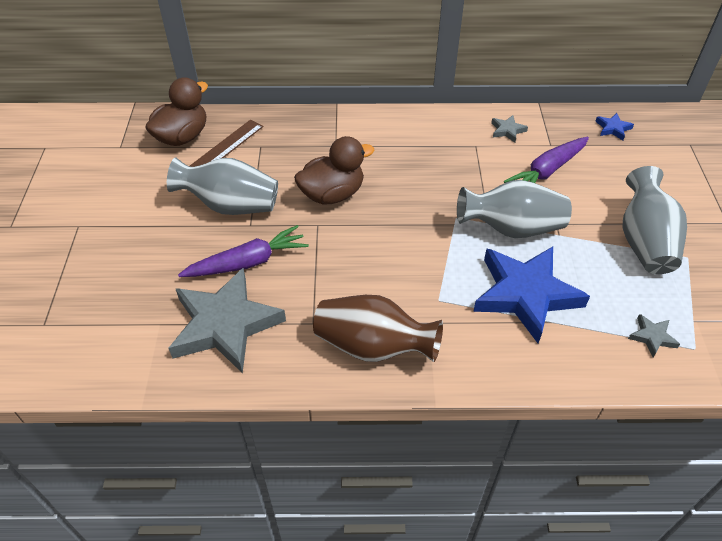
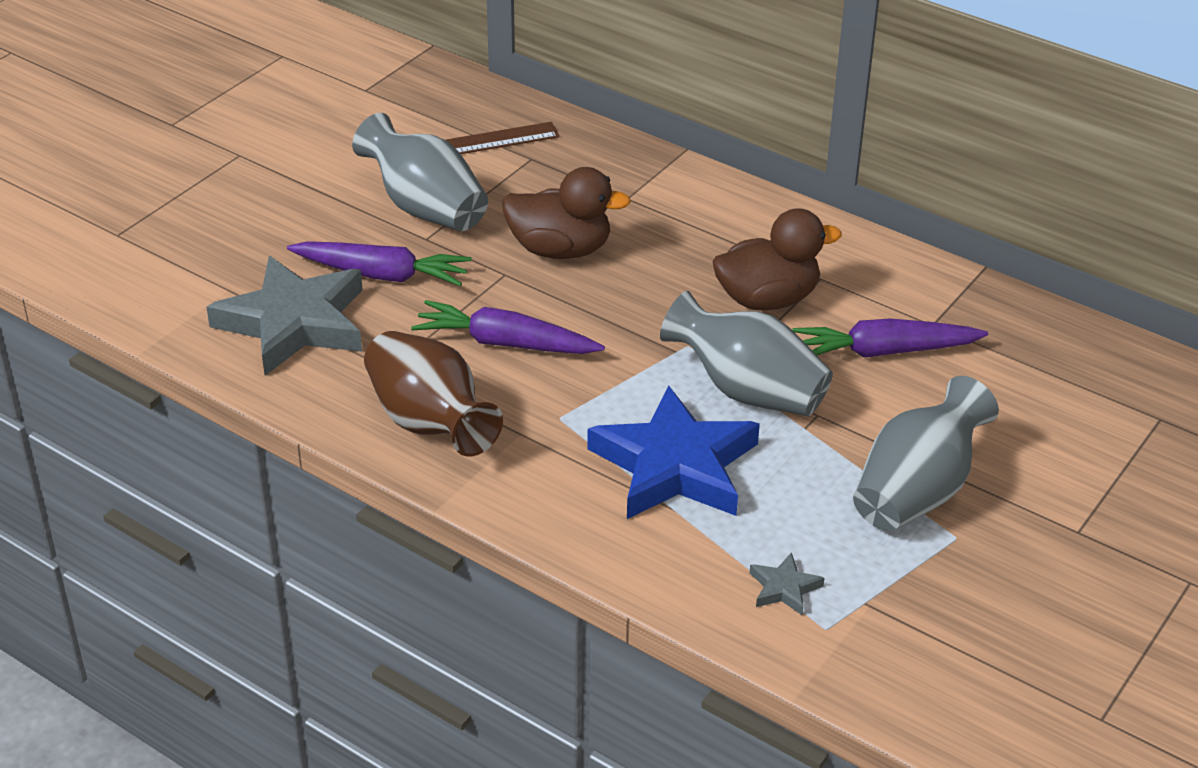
camera: 35 degrees right, 10 degrees down
(182, 137) = (448, 108): brown duck -> brown duck (767, 299)
(362, 269) = (505, 343): none -> purple carrot
(507, 130) = (890, 280): grey star -> none
(613, 128) = (1059, 346): blue star -> none

